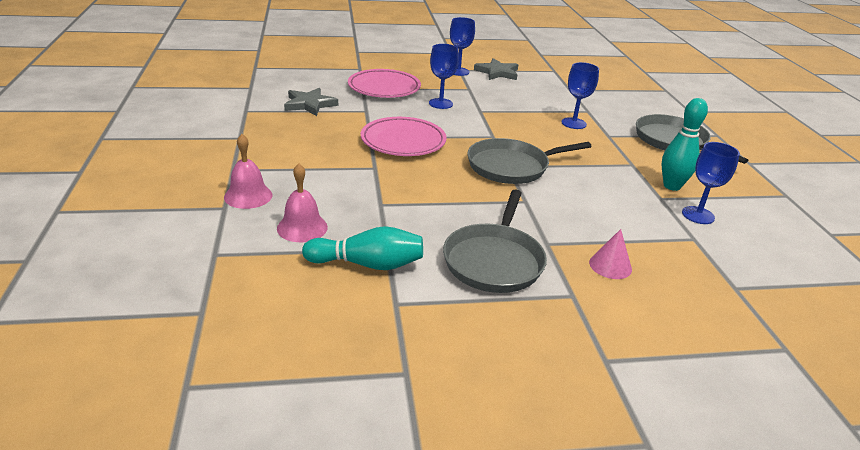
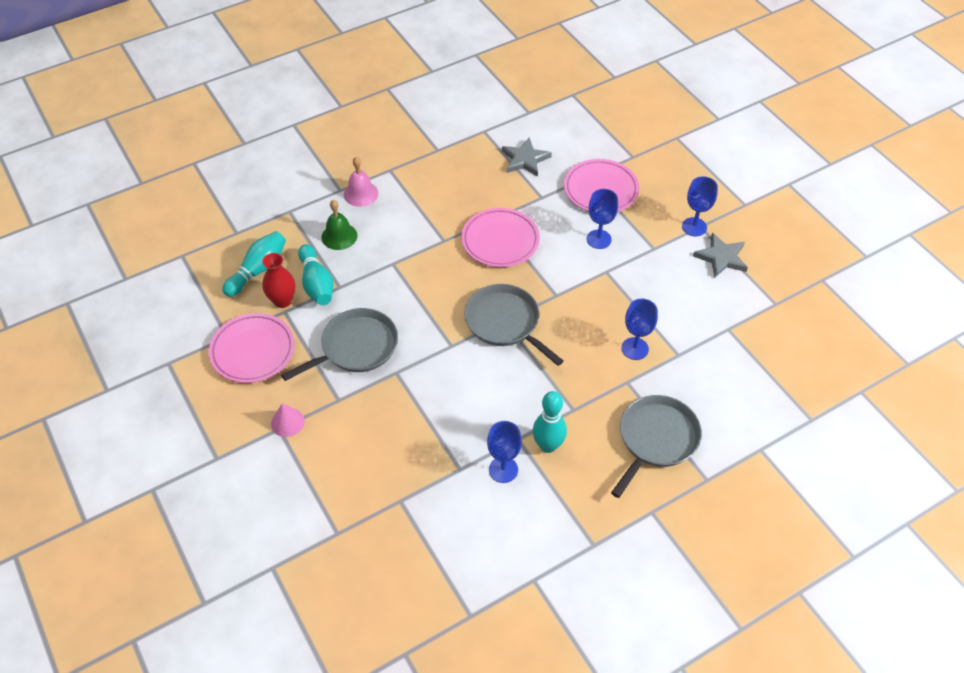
camera: 70 degrees right, 20 degrees up
(299, 309) = (258, 270): none -> turquoise bowling pin
(302, 227) = (339, 236): pink bell -> green bell
(375, 300) = (282, 301): none -> red vase
(451, 352) = (253, 351): none -> pink plate
(494, 261) = (356, 347): grey pan -> grey pan turned 150 degrees clockwise
(610, 265) = (387, 416): pink cone -> pink cone (287, 422)

